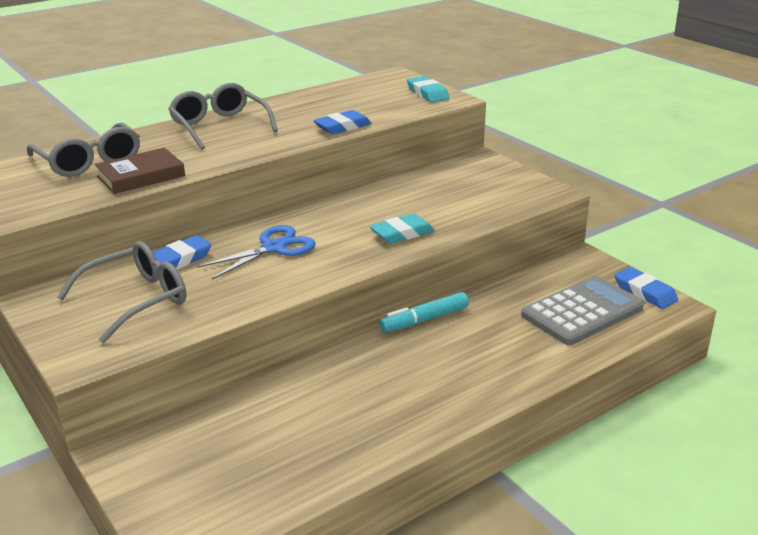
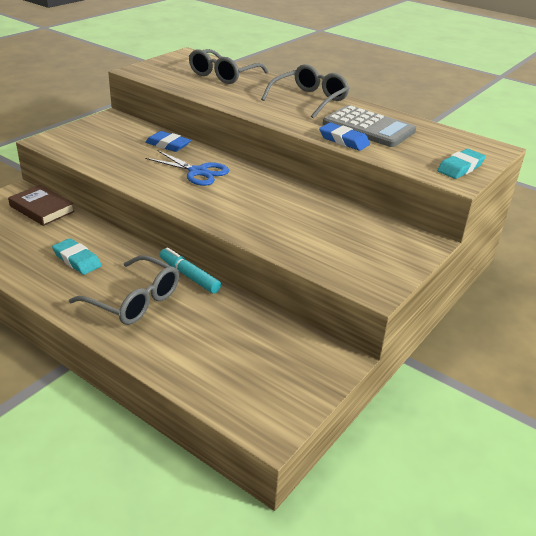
camera: 70 degrees right, 5 degrees up
(137, 300) = (115, 142): grey glasses -> grey glasses (134, 300)
(141, 176) = (209, 91): brown book -> brown book (42, 209)
(402, 233) = (244, 218): turquoise eraser -> turquoise eraser (77, 260)
(582, 312) = (233, 363): grey calculator -> grey calculator (368, 128)
(645, 292) = (289, 408): blue eraser -> none

